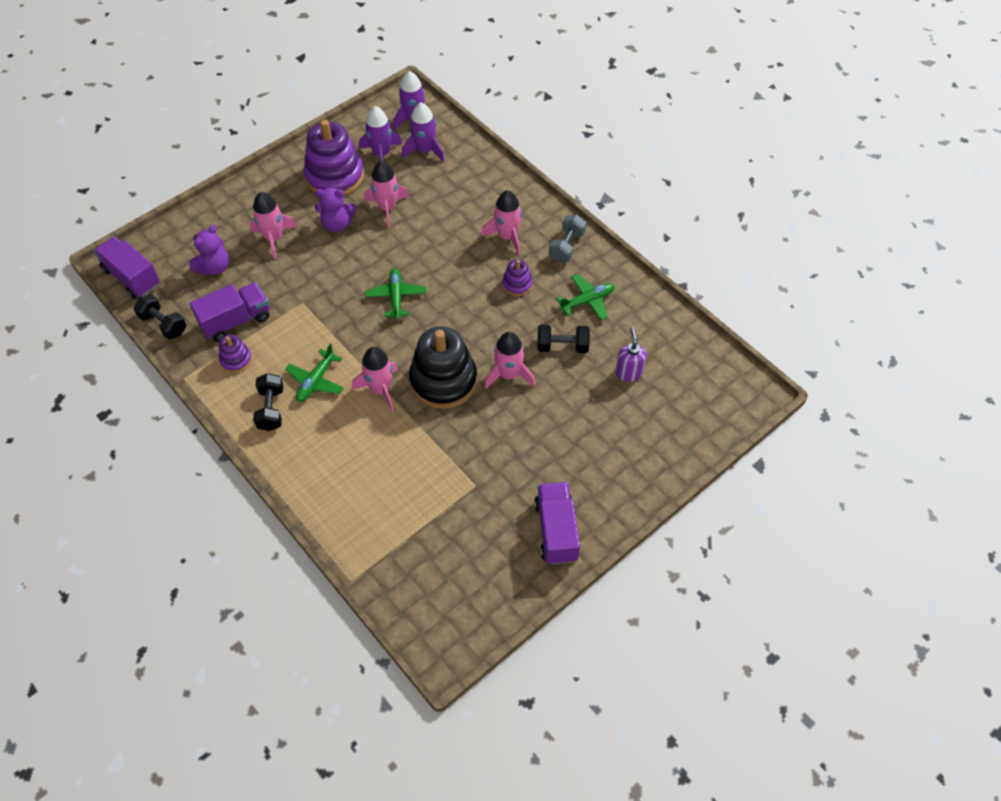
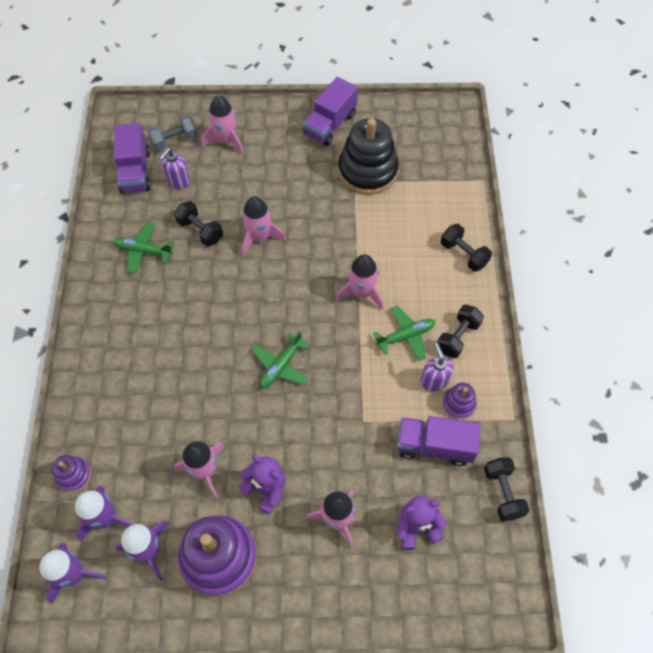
camera: 140 degrees left, 5 degrees up
(132, 277) = (505, 579): purple truck -> purple truck (135, 171)
(267, 363) = (434, 381): none -> purple soap dispenser
(316, 486) = (463, 254): none -> black dumbbell
(443, 380) = (309, 266): black stacking toy -> black stacking toy (367, 171)
(507, 237) = (138, 355): pink rocket -> pink rocket (226, 140)
(517, 284) = (178, 304): purple stacking toy -> purple stacking toy (74, 475)
(566, 246) = (104, 308): grey dumbbell -> grey dumbbell (175, 141)

